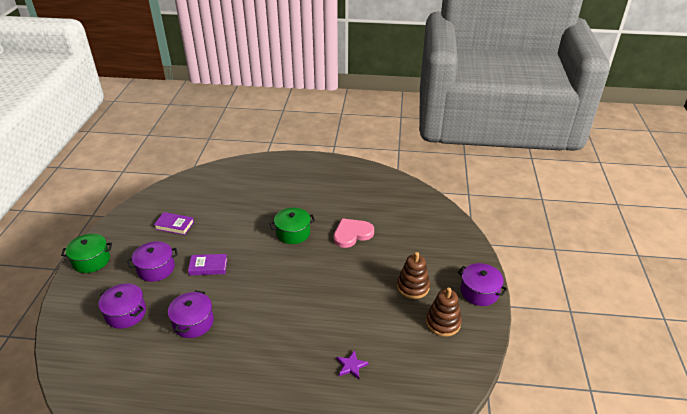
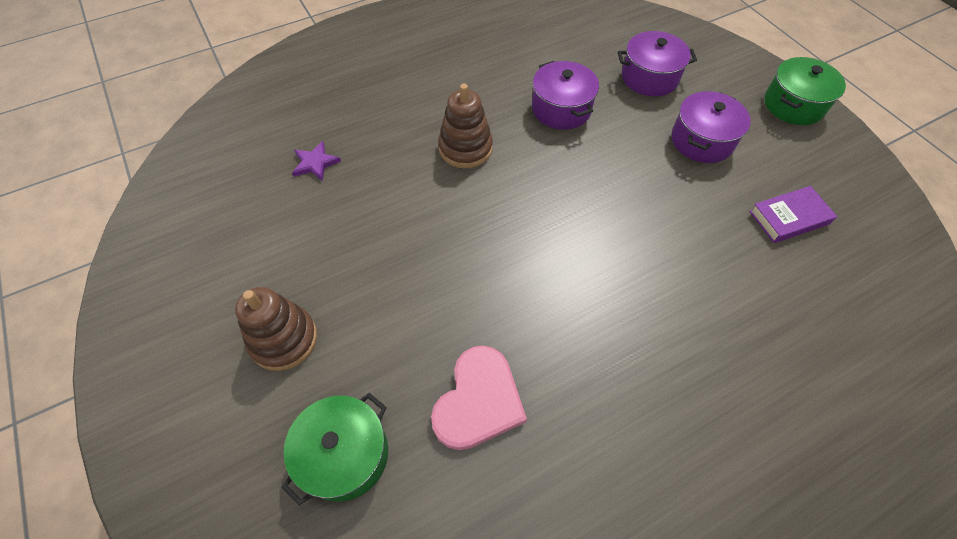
camera: 145 degrees right, 20 degrees up
(208, 267) = (641, 183): purple book -> none
(293, 233) = (590, 328): green pot -> green pot (345, 454)
(443, 323) = (202, 296): brown stacking toy -> brown stacking toy (465, 148)
(479, 292) = (144, 404): purple pot -> none

